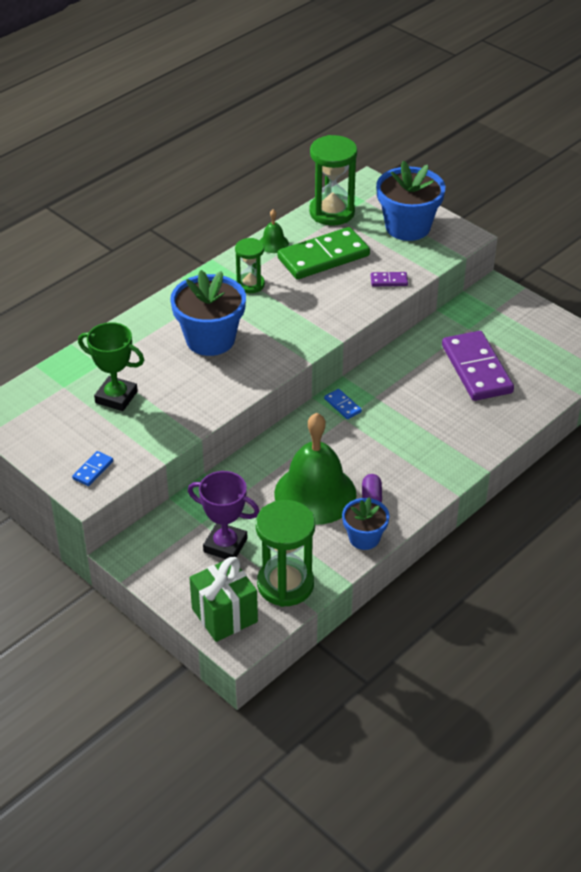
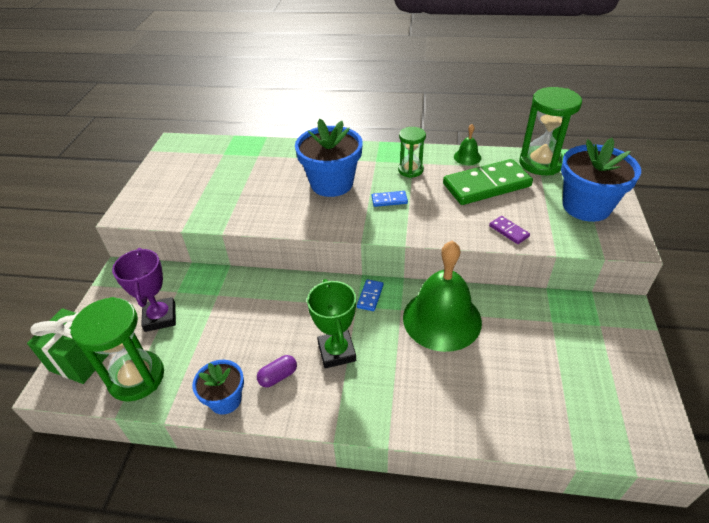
camera: 55 degrees right, 0 degrees up
(93, 470) = (150, 204): blue domino -> blue domino (389, 200)
(116, 397) = (231, 177): green trophy -> green trophy (336, 352)
(315, 493) = (255, 337): green bell -> green bell (442, 319)
(323, 257) = (486, 185): green domino -> green domino turned 45 degrees counterclockwise
(476, 369) = (509, 357): purple domino -> none

